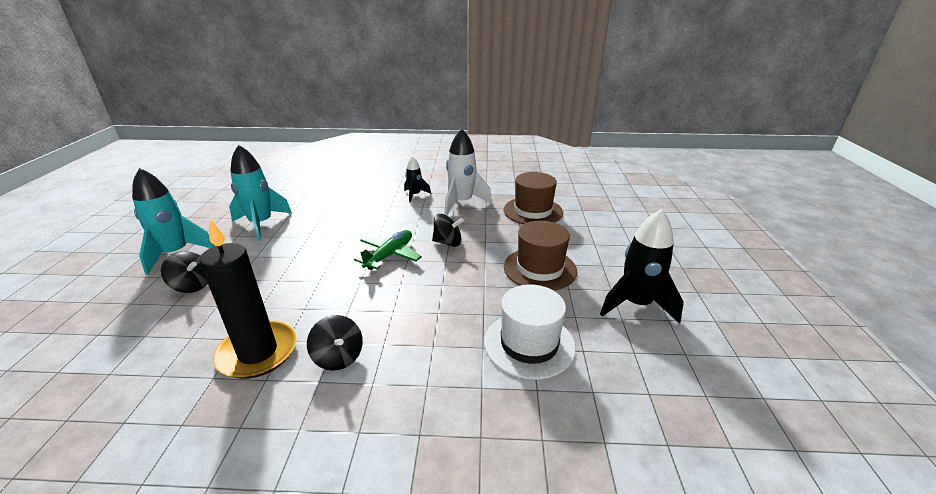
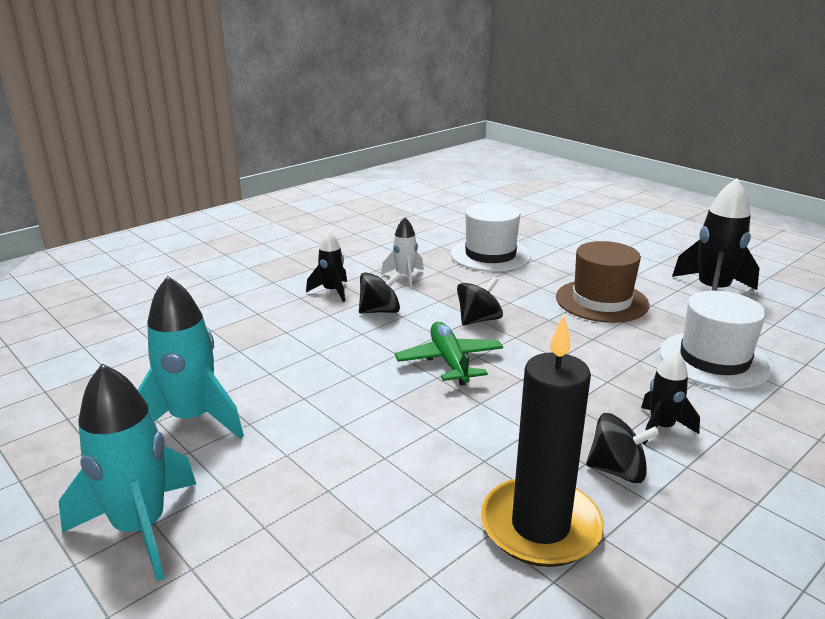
camera: 45 degrees left, 5 degrees down
(192, 285) = (280, 537): black spinning top -> black spinning top (380, 311)
(407, 355) = (661, 428): none -> black rocket
(462, 203) = (405, 277): white rocket -> white rocket, size x0.56
(533, 211) = (490, 255): brown hat -> white hat

